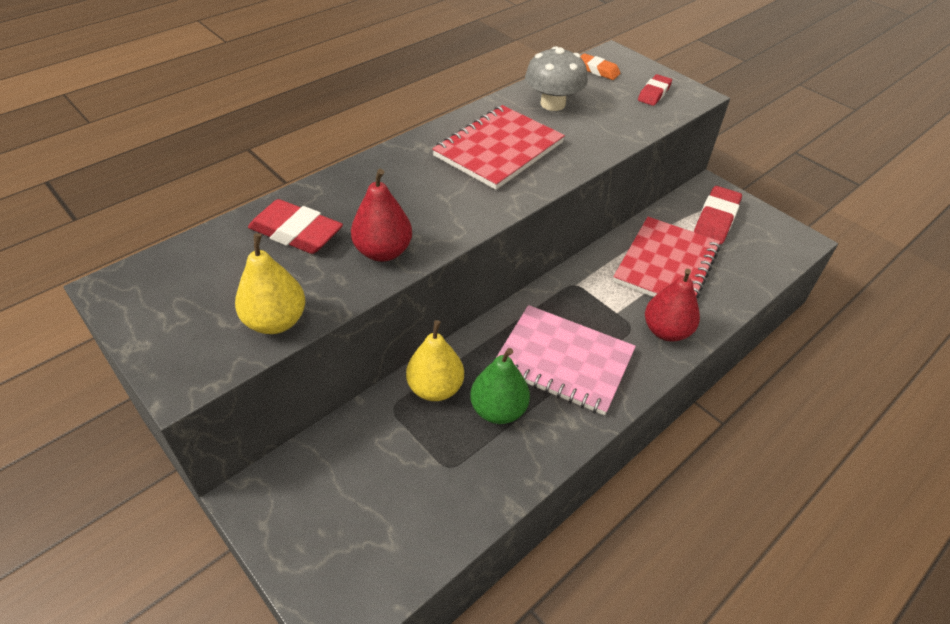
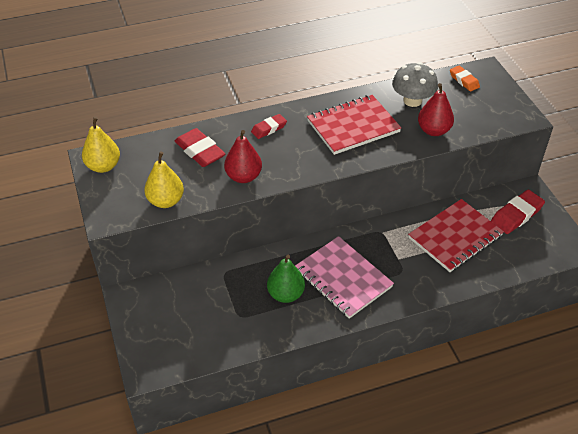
camera: 25 degrees right, 0 degrees up
(435, 388) = (255, 270): yellow pear -> yellow pear (103, 166)
(654, 93) = (494, 109): red eraser -> red eraser (269, 129)
(666, 331) = (424, 281): red pear -> red pear (433, 130)

